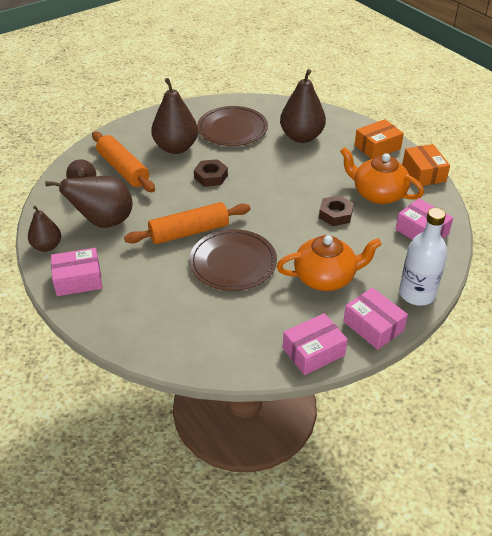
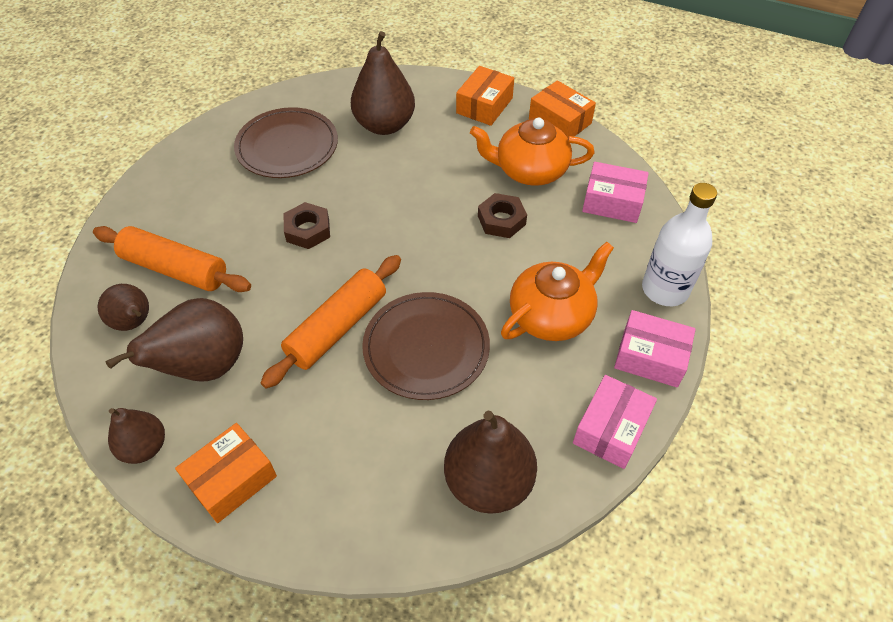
camera: 30 degrees left, 10 degrees up
(78, 280) = (231, 479): pink box -> orange box
(176, 148) = (228, 204): brown pear -> brown pear (488, 482)

